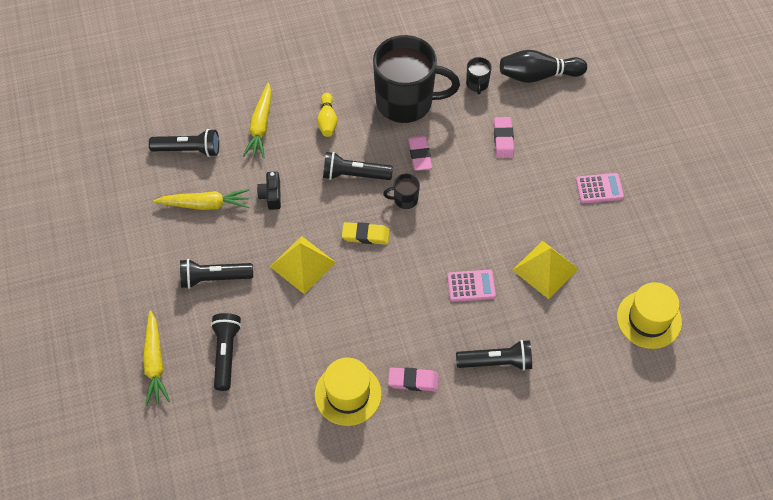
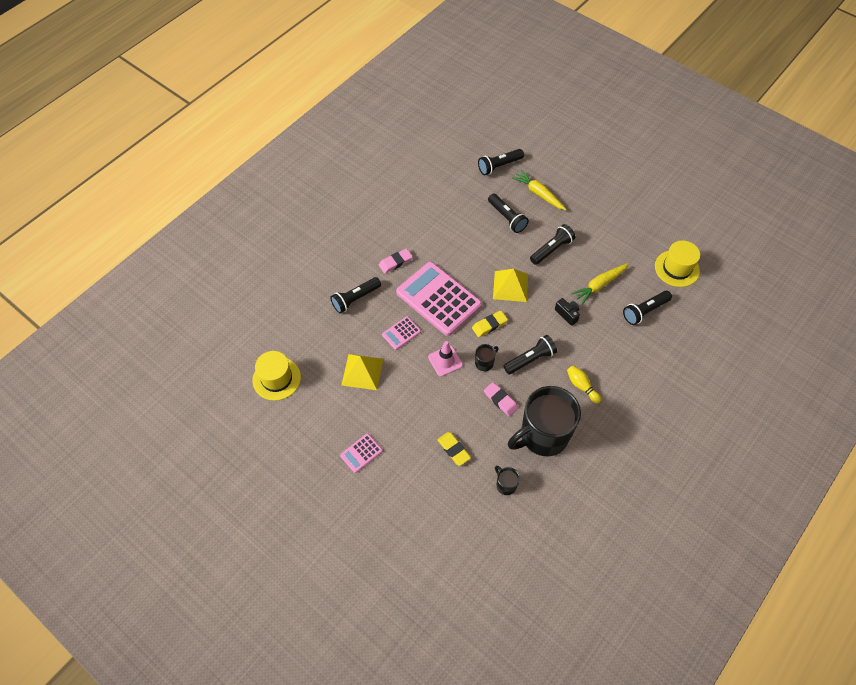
camera: 145 degrees right, 0 degrees up
(163, 440) = (499, 166): none -> black flashlight
(260, 126) = (619, 354): yellow carrot -> none
(348, 394) = (425, 236): yellow hat -> yellow hat (677, 268)
(397, 300) = (438, 299): none -> pink calculator
(445, 226) = (445, 361): none -> pink traffic cone
(503, 139) = (453, 449): pink eraser -> yellow eraser
(538, 75) = (467, 524): black bowling pin -> none

